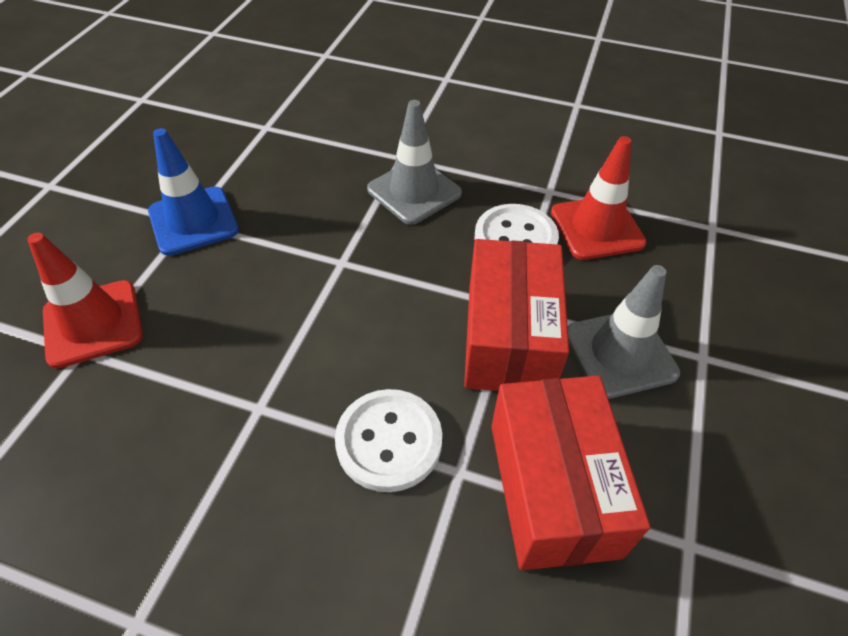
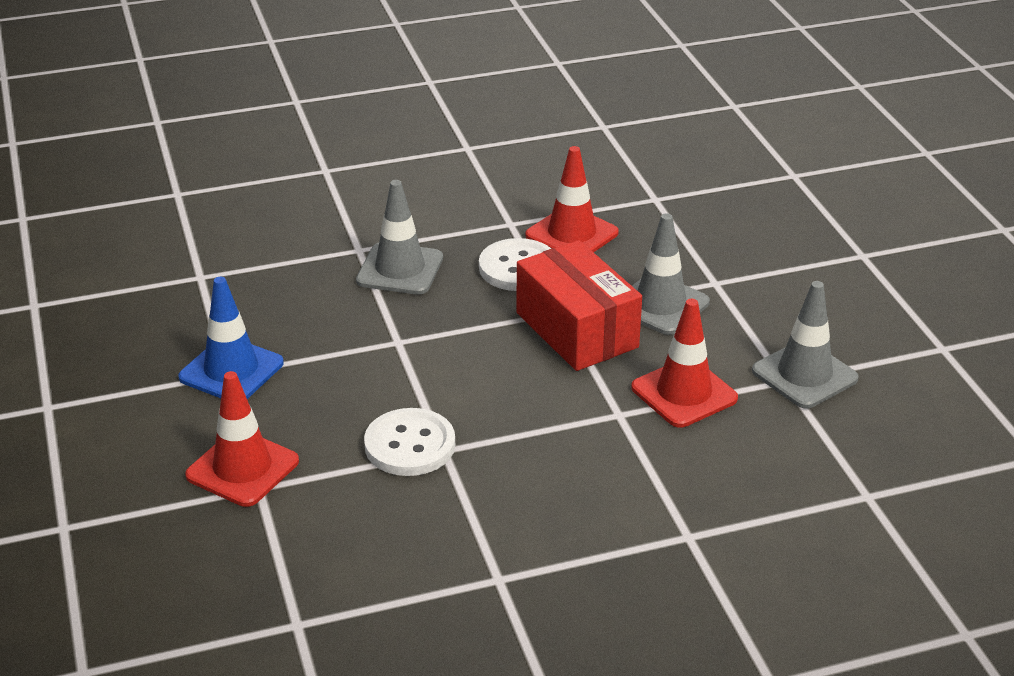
camera: 35 degrees left, 15 degrees down
(389, 441) = (556, 422): white button -> white button (410, 445)
(553, 488) = (684, 393): red box -> red traffic cone
(721, 552) = (804, 375): none -> grey traffic cone

